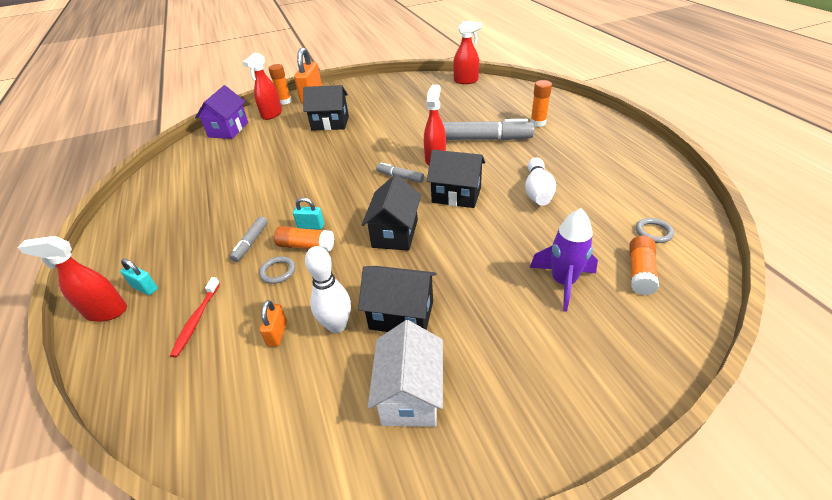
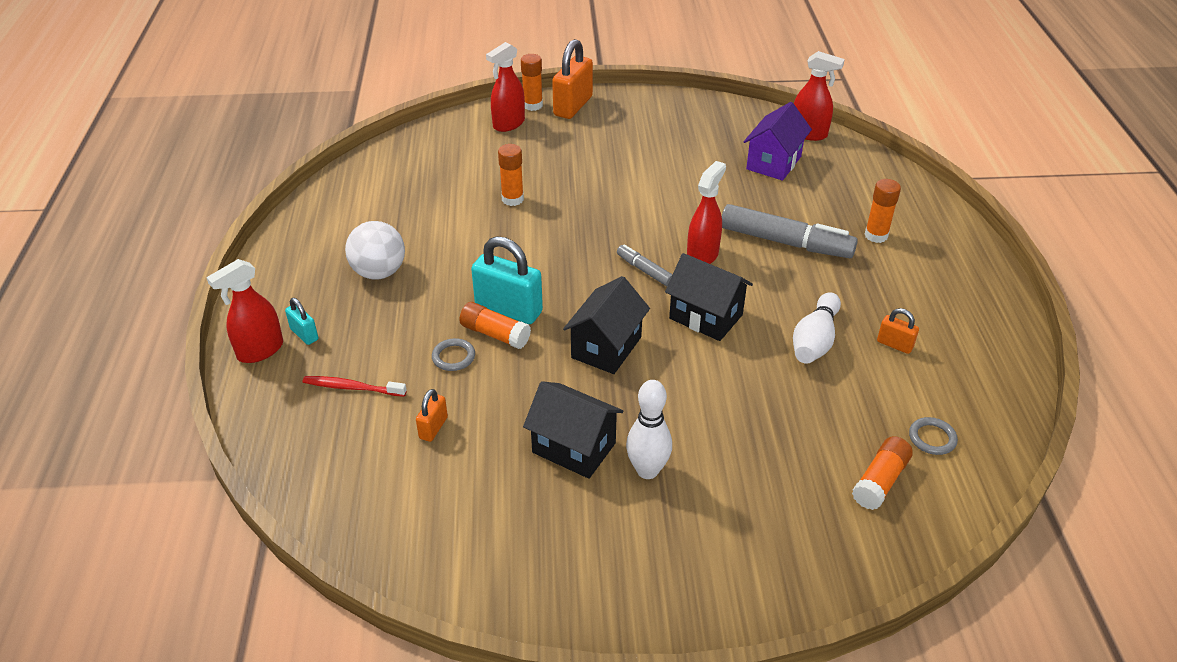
camera: 15 degrees right, 0 degrees up
(106, 312) = (260, 350): red spray bottle -> red spray bottle turned 60 degrees counterclockwise
(197, 320) = (352, 388): red toothbrush -> red toothbrush turned 75 degrees clockwise
(200, 226) = (379, 272): none -> white ball
(228, 130) = (444, 135): purple house -> purple house (773, 163)
(251, 243) = (432, 311): grey marker -> none
(289, 156) = (512, 199): none -> orange glue stick
(311, 226) = (508, 309): turquoise padlock -> turquoise padlock, size x1.98
(330, 123) = (583, 160): black house -> none
(337, 325) = (499, 438): white bowling pin -> white bowling pin (647, 470)
(410, 394) = (549, 531): white house -> none
(563, 282) = (778, 465): purple rocket -> none
(589, 180) = (894, 344): none -> orange padlock

